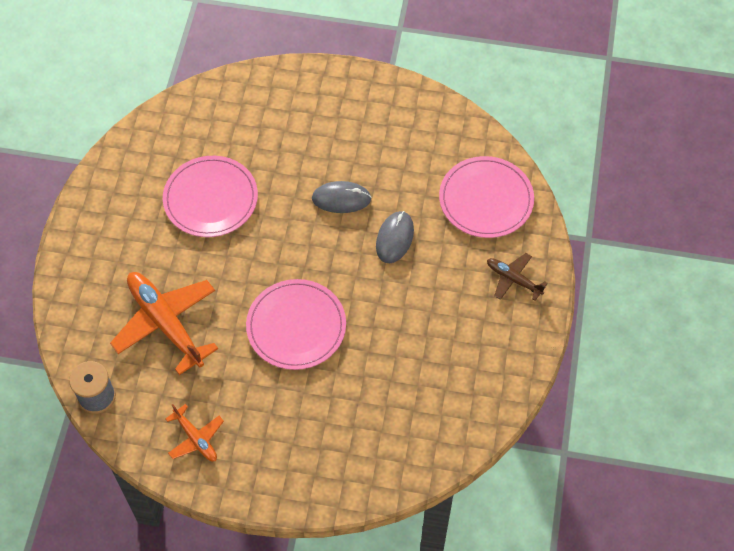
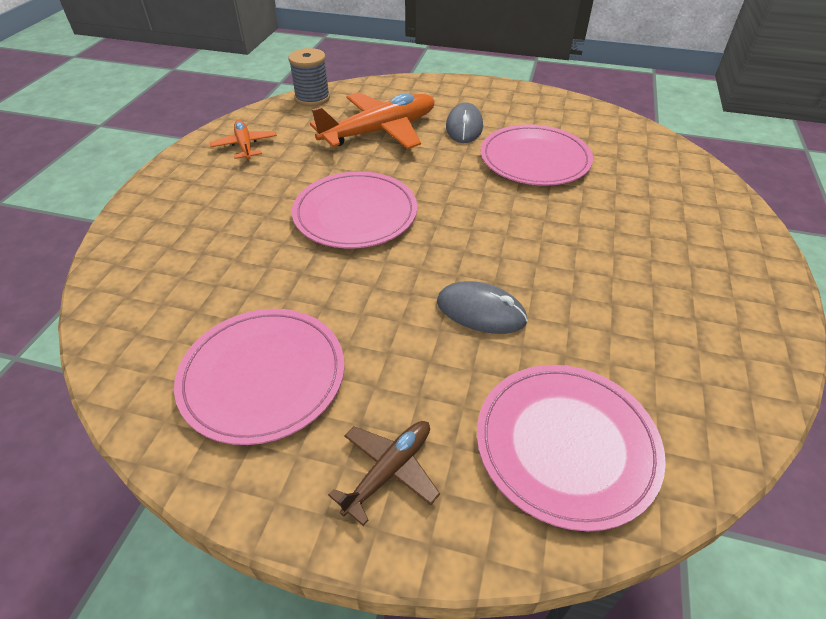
camera: 95 degrees right, 15 degrees down
(196, 438) = (245, 146): orange plane -> orange plane turned 105 degrees clockwise
(341, 199) = (546, 260): grey mouse -> grey mouse (464, 127)
(462, 354) = (263, 376): none -> pink plate

